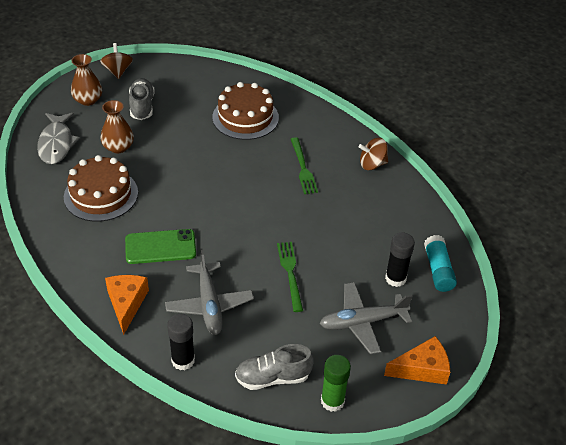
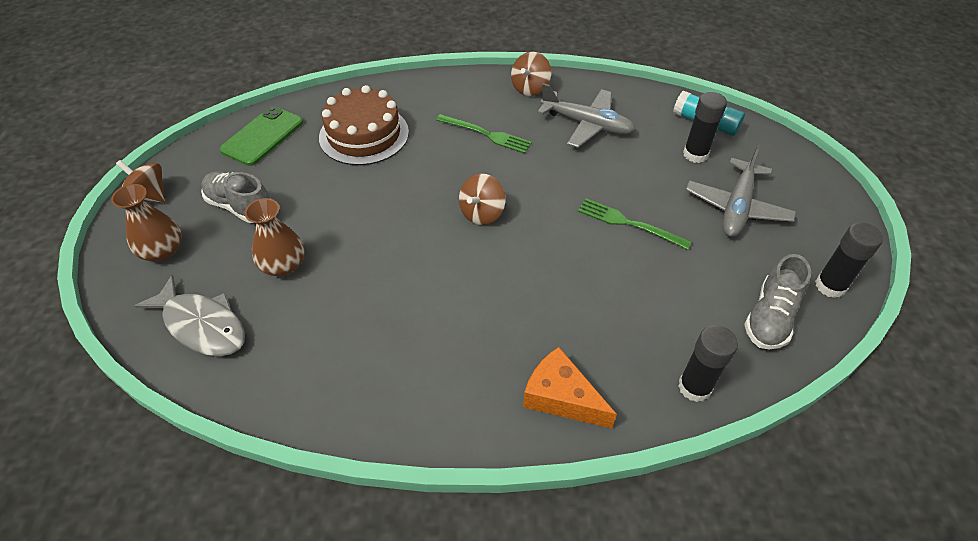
camera: 50 degrees left, 5 degrees up
(101, 194) = (348, 326): brown cake -> none
(160, 247) = (494, 313): green phone -> green phone (262, 136)
(209, 305) = (624, 316): grey plane -> grey plane (587, 125)
(231, 202) = (482, 213): none -> brown spinning top
(332, 401) = (830, 286): green glue stick -> black glue stick
(422, 369) = (823, 199): orange cheese -> none

